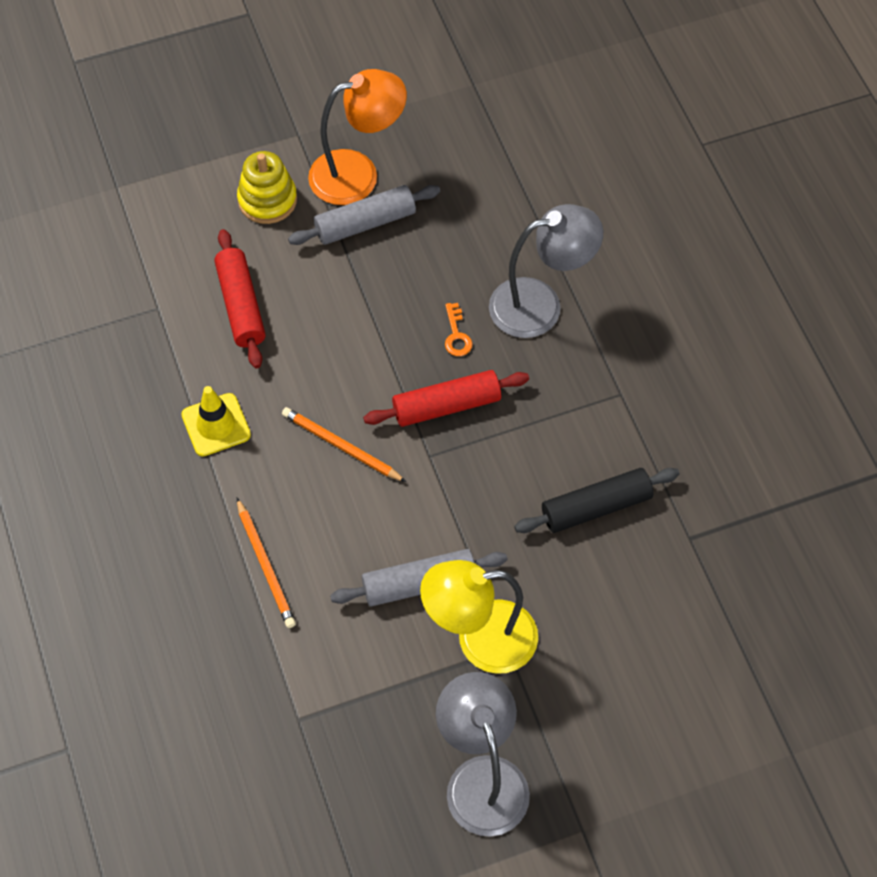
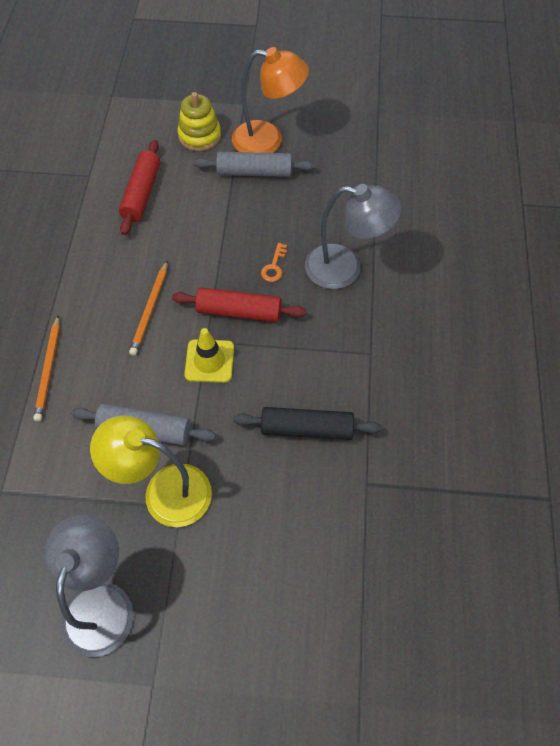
camera: 25 degrees right, 0 degrees up
(216, 425) = (77, 262): yellow traffic cone -> yellow traffic cone (209, 361)
(341, 446) = (150, 310): orange pencil -> orange pencil turned 135 degrees counterclockwise

